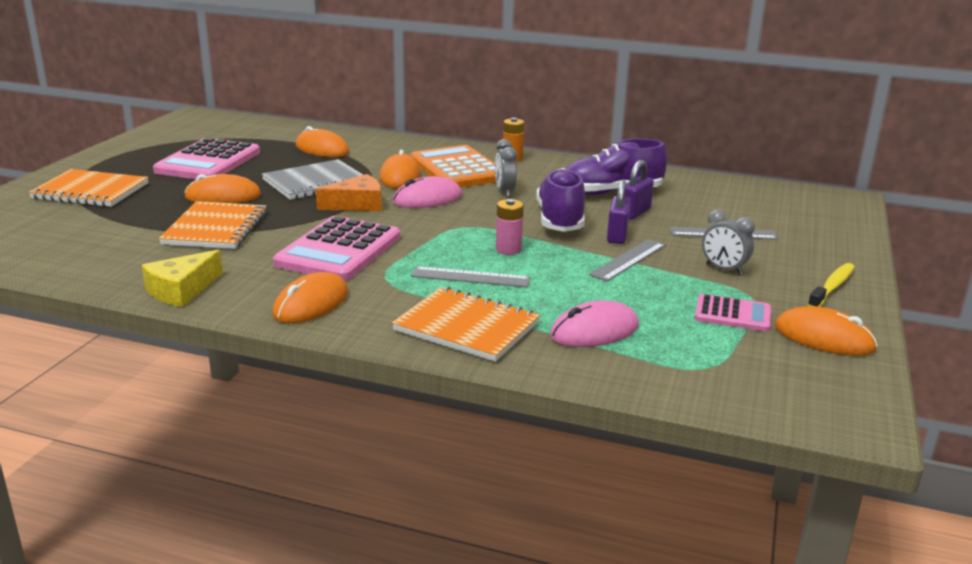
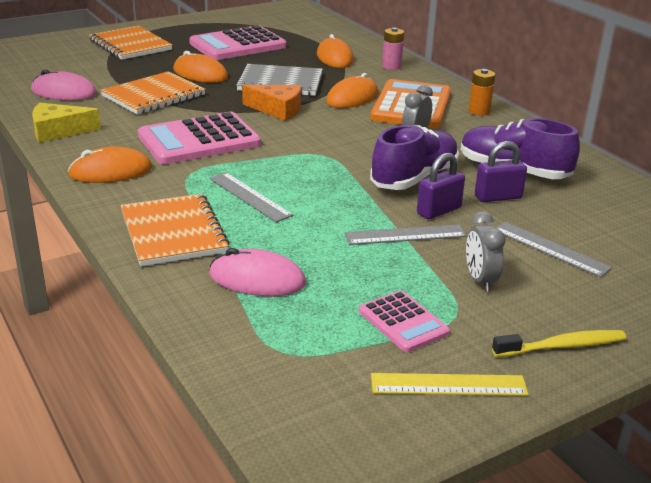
camera: 40 degrees right, 5 degrees up
(427, 199) = (338, 123): pink mouse -> pink mouse (64, 92)
(508, 249) = (321, 186): pink battery -> pink battery (391, 66)
(824, 337) = (448, 385): orange mouse -> yellow ruler

